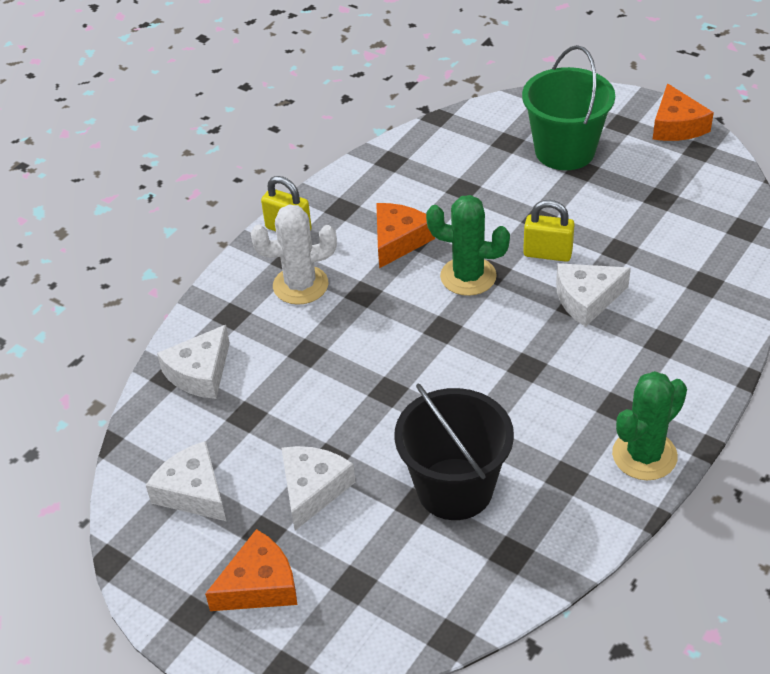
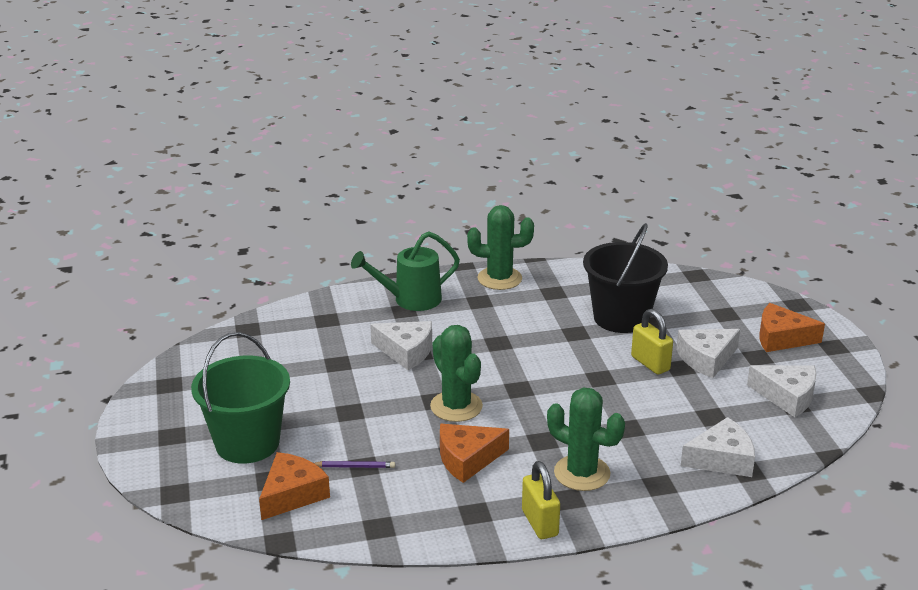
camera: 140 degrees left, 15 degrees down
(193, 492) = (787, 396): white cheese -> white cheese turned 60 degrees counterclockwise
(300, 285) = (582, 473): white cactus -> green cactus
(467, 184) = (355, 466): none -> purple pencil
(547, 253) = (383, 388): yellow padlock -> yellow padlock (650, 363)
(676, 126) = (145, 408): orange cheese -> orange cheese (292, 494)
(678, 359) = (410, 300): none -> green watering can

